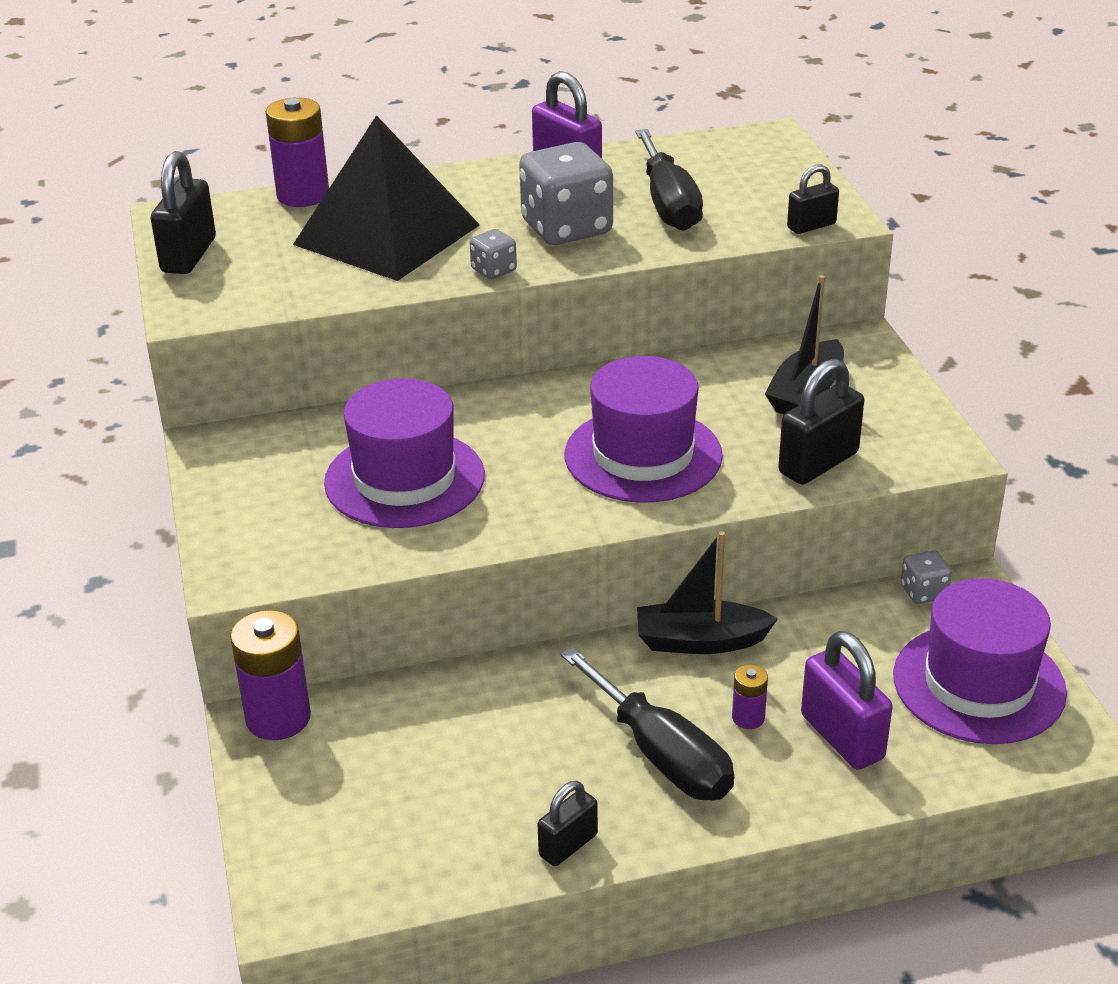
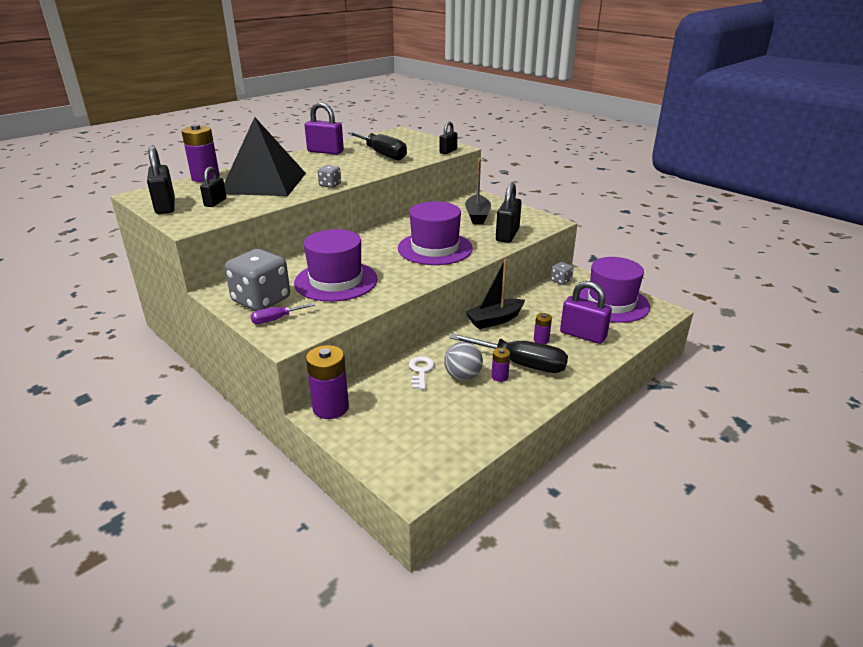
camera: 30 degrees left, 5 degrees down
(249, 532) = (276, 319): none -> purple screwdriver
(474, 702) = (420, 371): none -> white key
(535, 740) = (462, 376): none -> grey ball
(566, 228) = (347, 168): grey dice -> grey dice (261, 300)
(568, 845) = (517, 410): black padlock -> black padlock (215, 202)
(599, 766) = (499, 376): none -> purple battery

